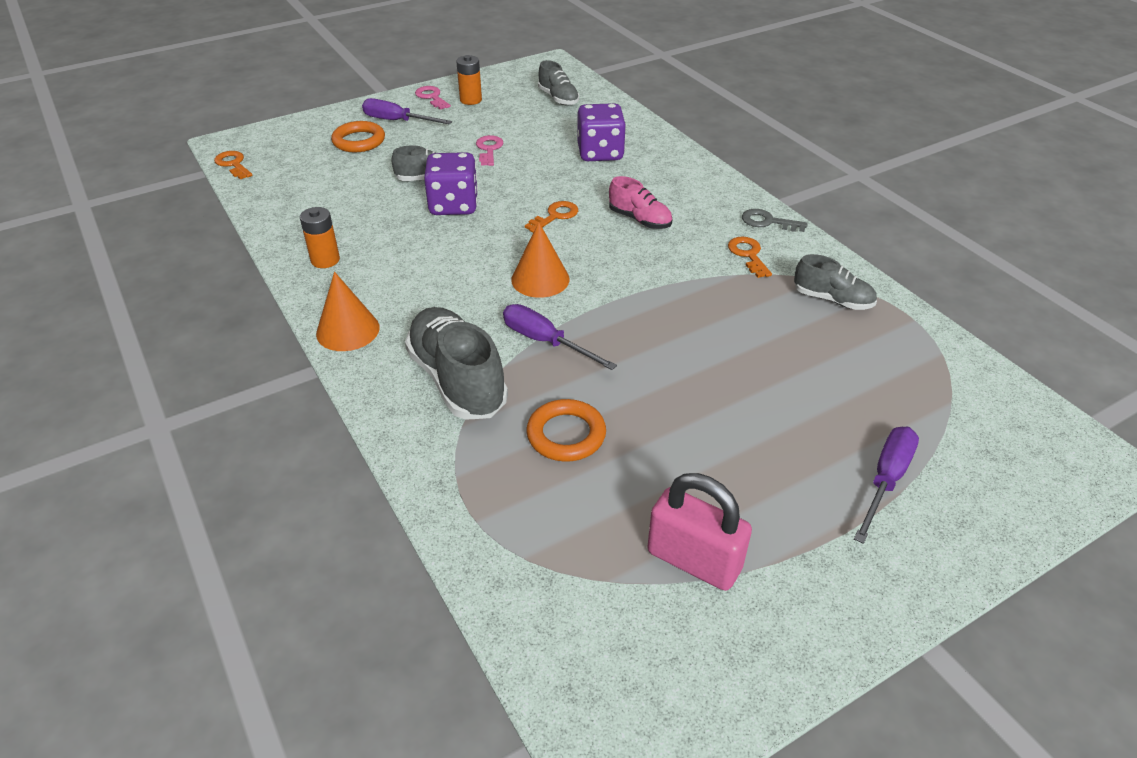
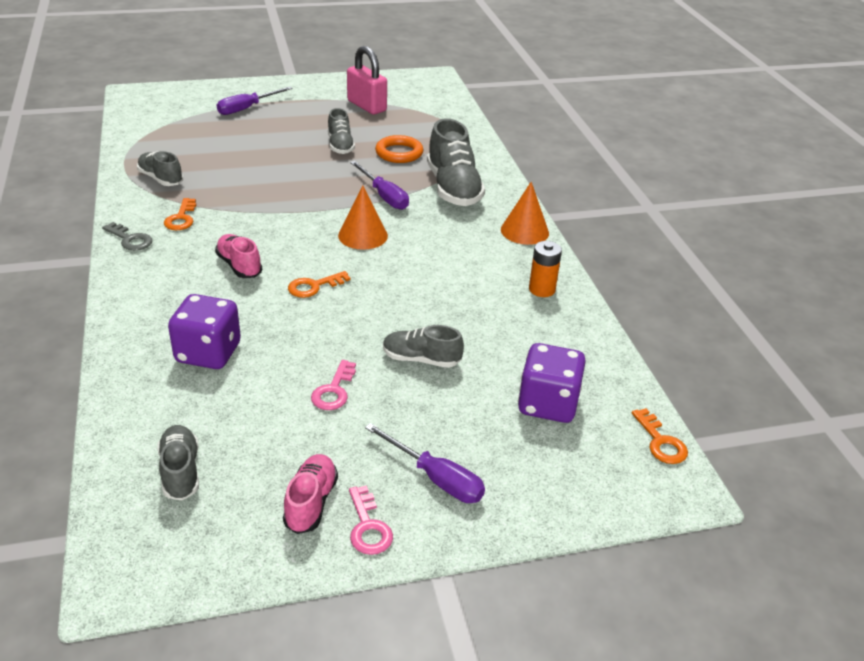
camera: 165 degrees left, 5 degrees down
(359, 141) = (496, 447): orange ring -> none
(453, 205) = (407, 320): purple dice -> purple dice (548, 404)
(471, 100) = (311, 502): orange battery -> pink shoe
(664, 426) = (340, 145): none -> grey shoe

